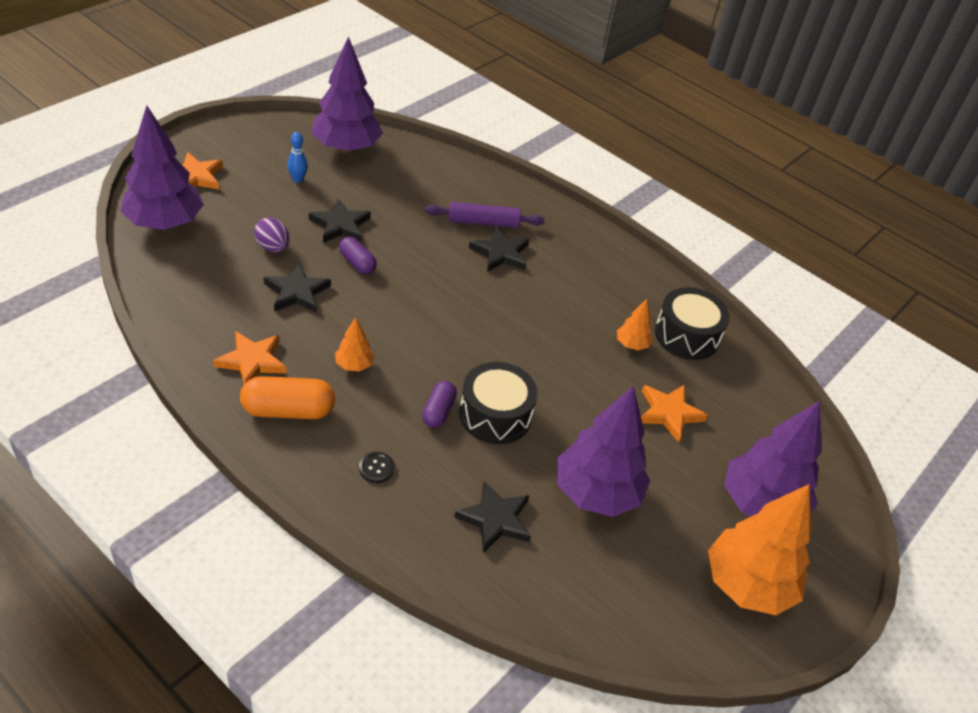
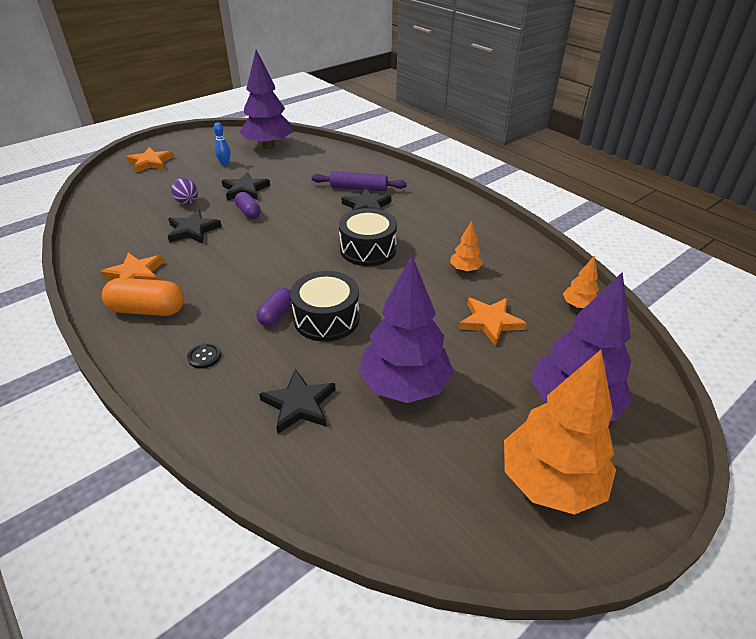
camera: 15 degrees right, 5 degrees down
(164, 223) = (114, 188): purple tree -> none
(354, 365) = (217, 279): orange tree -> orange tree (578, 306)
(686, 335) = (517, 264): black drum -> black drum (368, 249)

